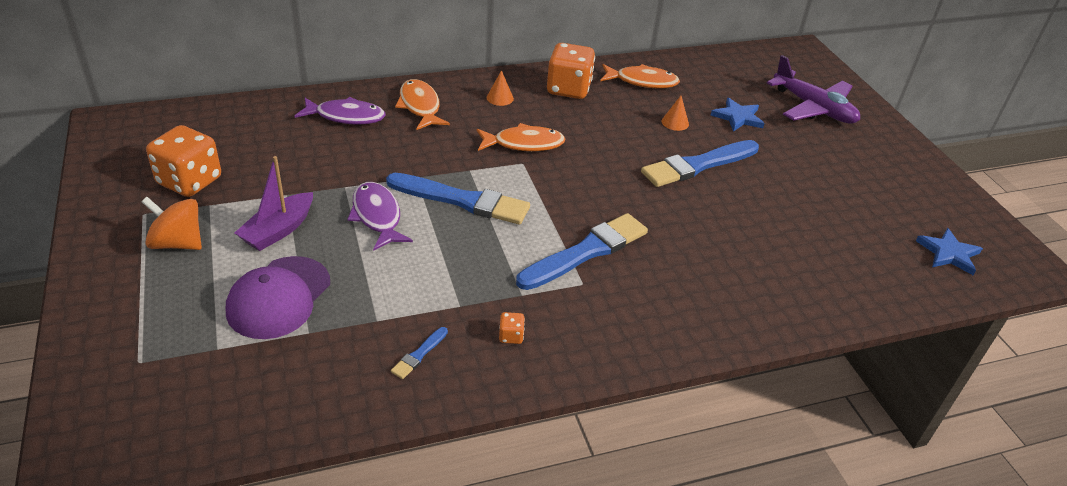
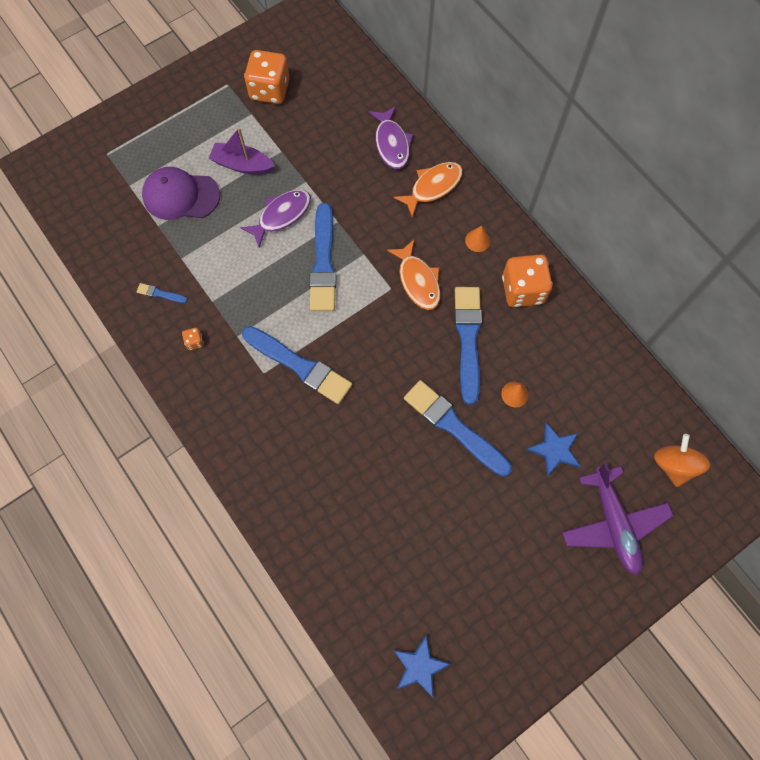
camera: 75 degrees right, 30 degrees up
(177, 243) = (207, 117): orange spinning top -> orange spinning top (673, 465)
(606, 132) = (468, 339): none -> blue brush
(642, 81) = (572, 350): orange fish -> none
(813, 108) = (613, 523): purple plane -> purple plane turned 45 degrees counterclockwise

